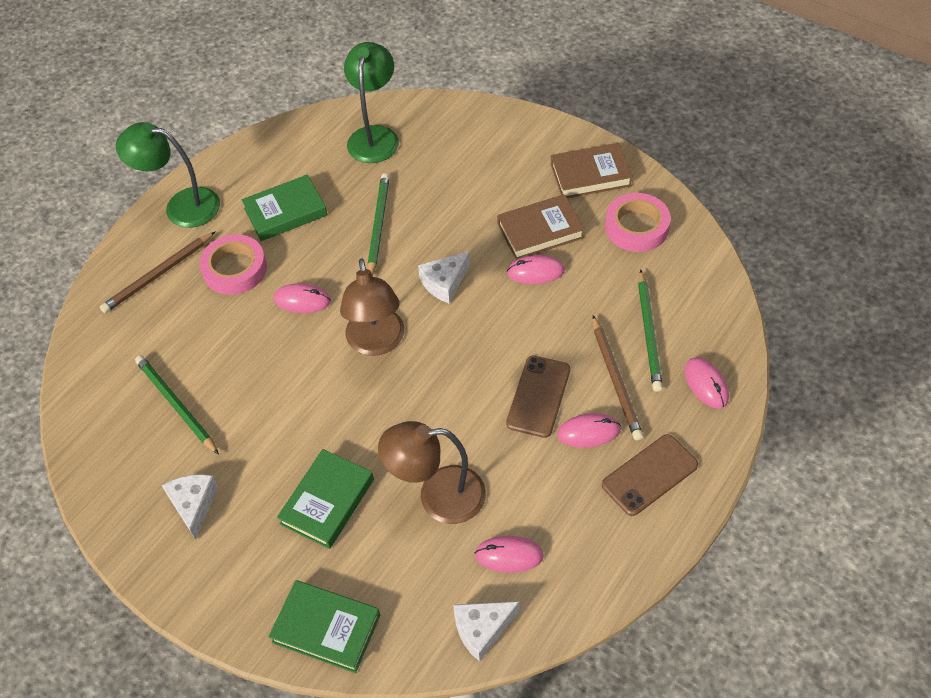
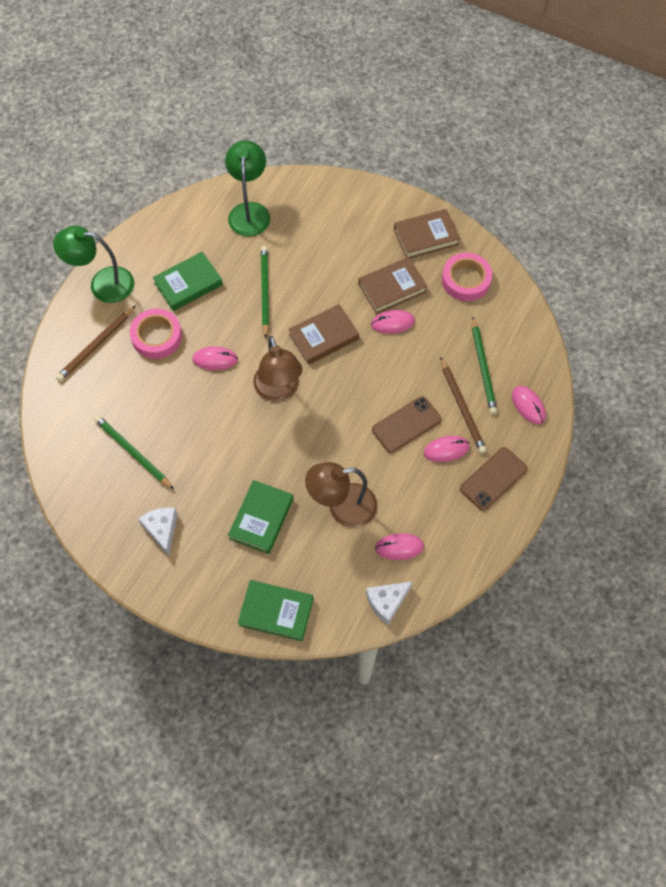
camera: 10 degrees left, 10 degrees up
(444, 282) = (324, 337): white cheese -> brown book
(538, 396) = (406, 424): brown phone -> brown phone turned 45 degrees clockwise

